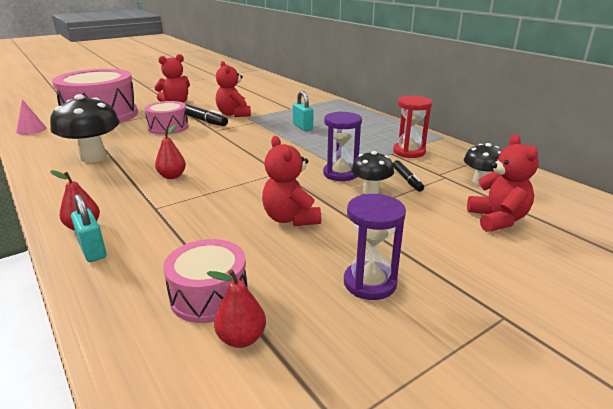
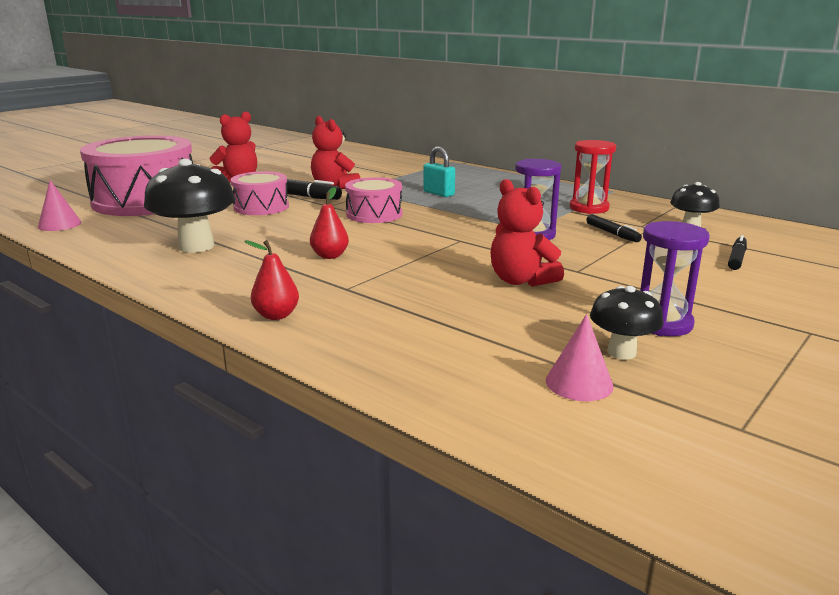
camera: 15 degrees left, 5 degrees down
(93, 250) = (318, 335): turquoise padlock -> none
(209, 295) = (505, 355): pink drum -> pink drum (374, 214)
(241, 338) = (579, 383): red pear -> pink cone
(371, 191) = (583, 247): black mushroom -> black mushroom (621, 352)
(497, 219) = (736, 258): red teddy bear -> black marker

